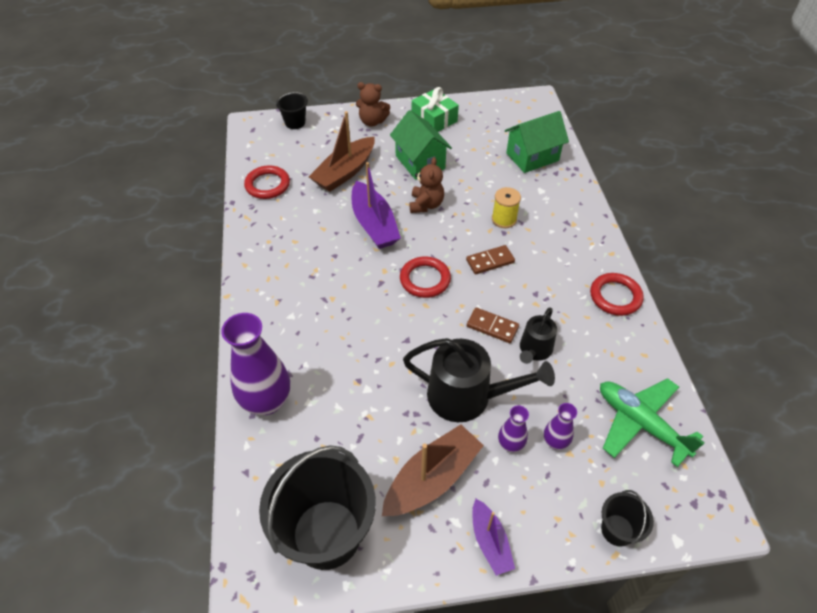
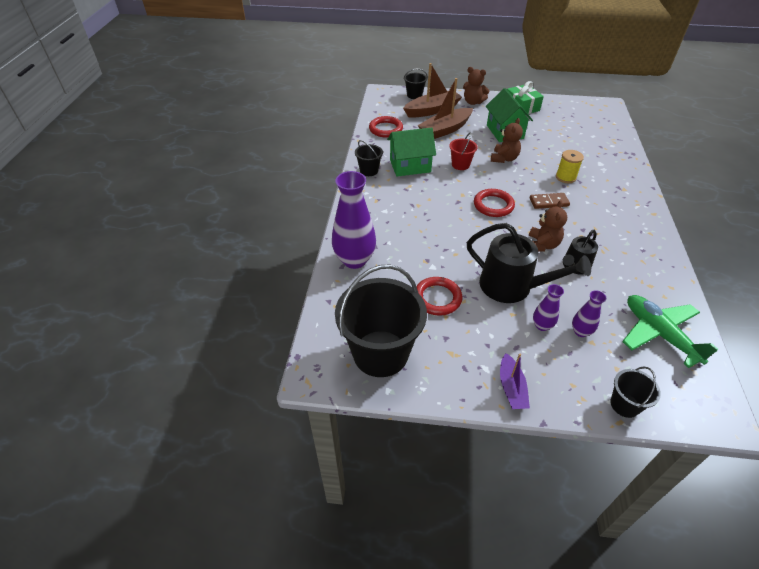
camera: 15 degrees right, 5 degrees down
(258, 256) = (369, 171): none -> black bucket
(374, 224) = (460, 165): purple boat -> red bucket
(432, 478) = (472, 335): brown boat -> brown boat (432, 110)
(492, 327) = (542, 245): brown domino -> brown teddy bear
(532, 157) = (597, 141): green house -> green house (410, 166)
(615, 296) = (652, 243): red ring -> red ring (437, 298)

